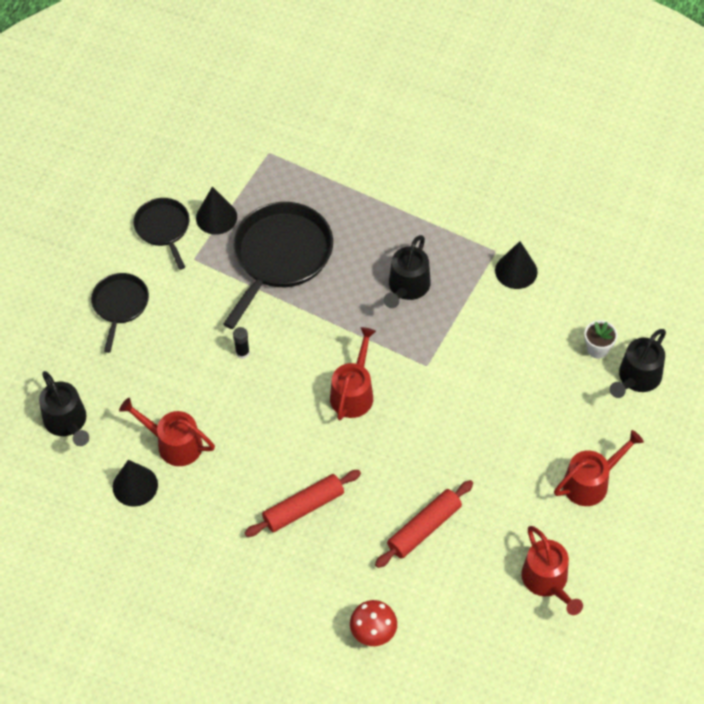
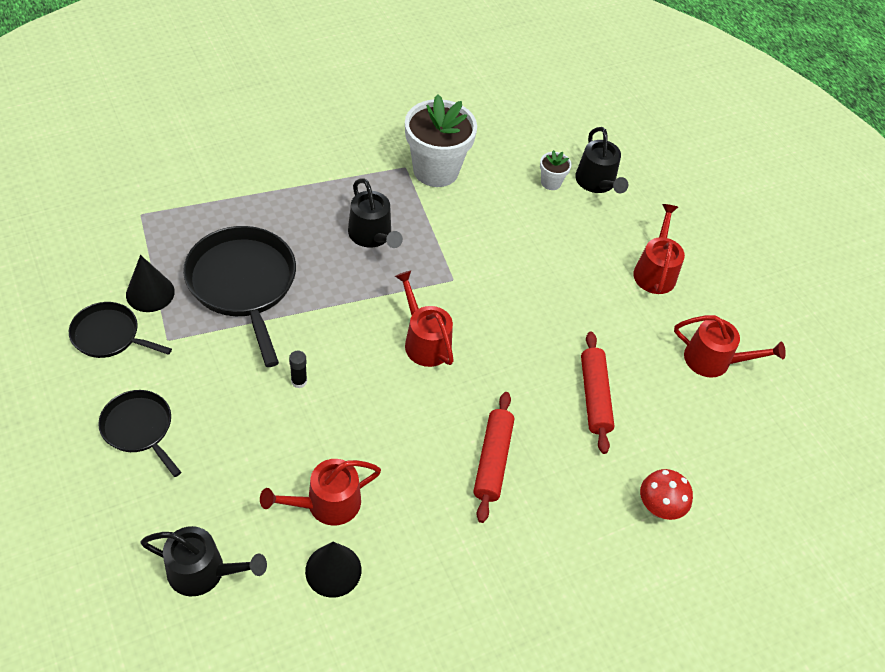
camera: 55 degrees left, 5 degrees down
(516, 271) = (436, 170): black cone -> white flower pot

